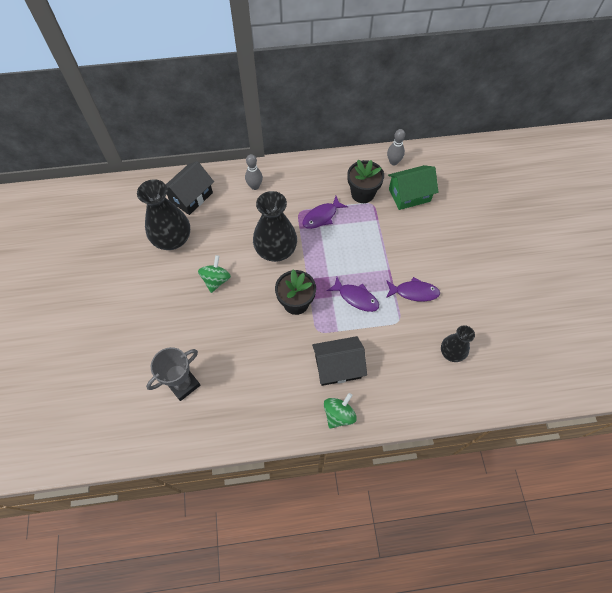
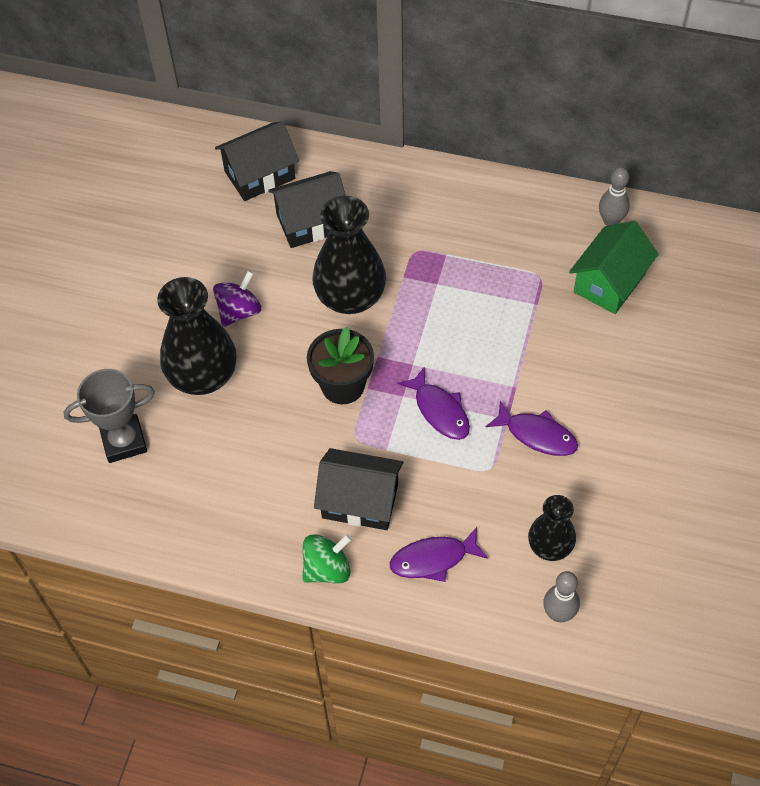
camera: 25 degrees right, 5 degrees down
(172, 239) = (203, 229): black vase -> black vase (203, 376)
(216, 280) = (239, 311): green spinning top -> purple spinning top
(233, 215) = (311, 222): none -> black house
(255, 186) = (365, 189): grey bowling pin -> grey bowling pin (558, 614)
(321, 216) = (447, 270): purple fish -> purple fish (433, 559)
(362, 193) = (532, 255): black flower pot -> none
(409, 195) = (609, 283): green house -> green house turned 60 degrees counterclockwise

